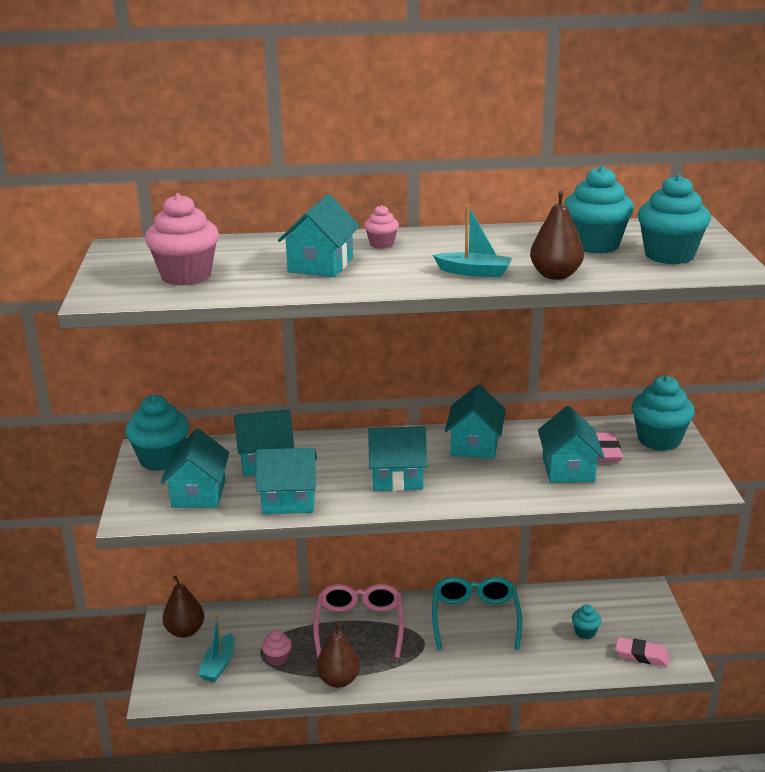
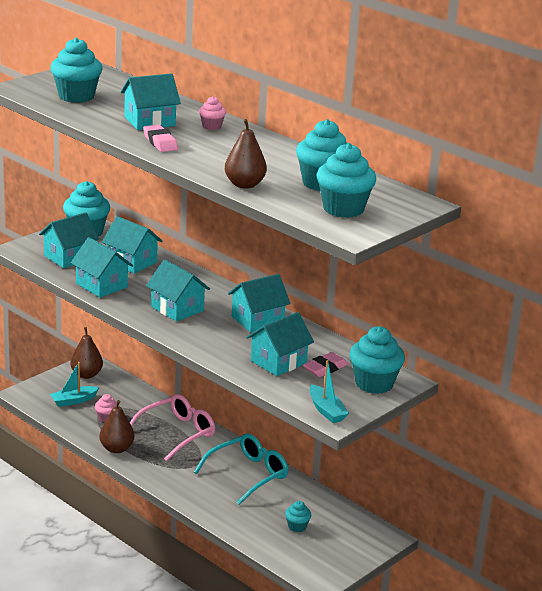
camera: 45 degrees right, 0 degrees up
(186, 276) = (76, 96): pink cupcake -> turquoise cupcake
(474, 272) = (209, 162): turquoise boat -> turquoise boat (326, 410)
(641, 655) = (306, 560): pink eraser -> pink eraser (160, 142)

